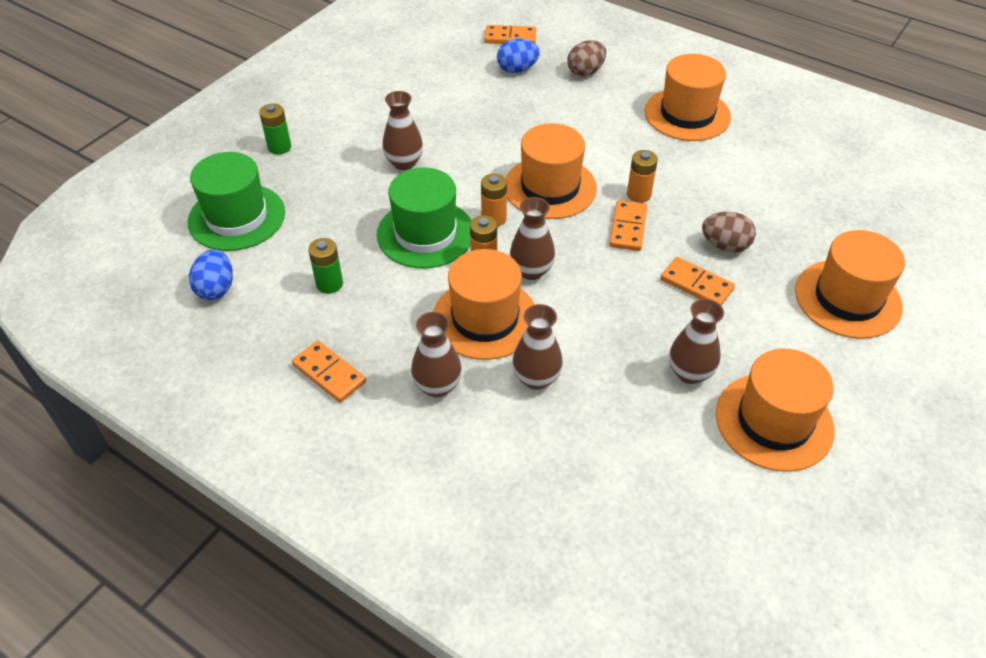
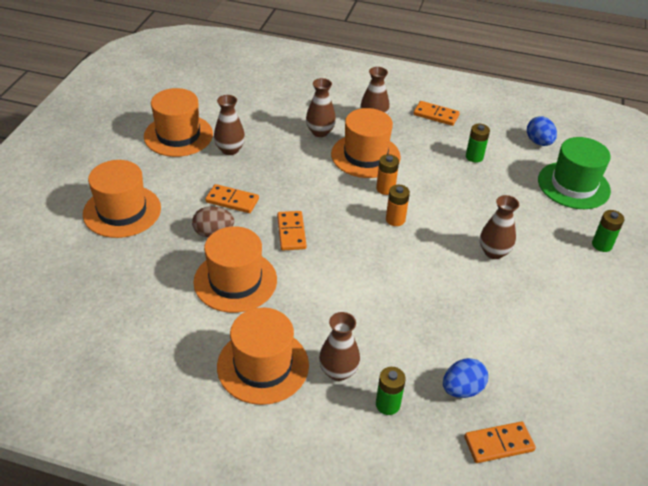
camera: 160 degrees right, 5 degrees down
(425, 233) = (437, 199): green hat -> none
(531, 271) = (350, 188): brown vase -> brown vase (338, 371)
(550, 187) = (365, 254): orange hat -> orange hat (235, 281)
(585, 72) = (387, 404): brown egg -> green battery
(638, 195) = (290, 263): orange battery -> none

